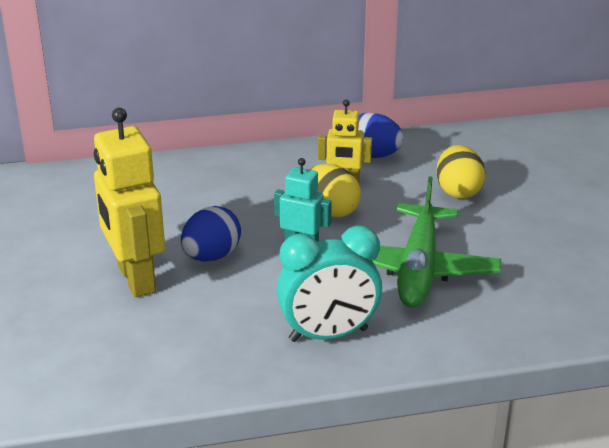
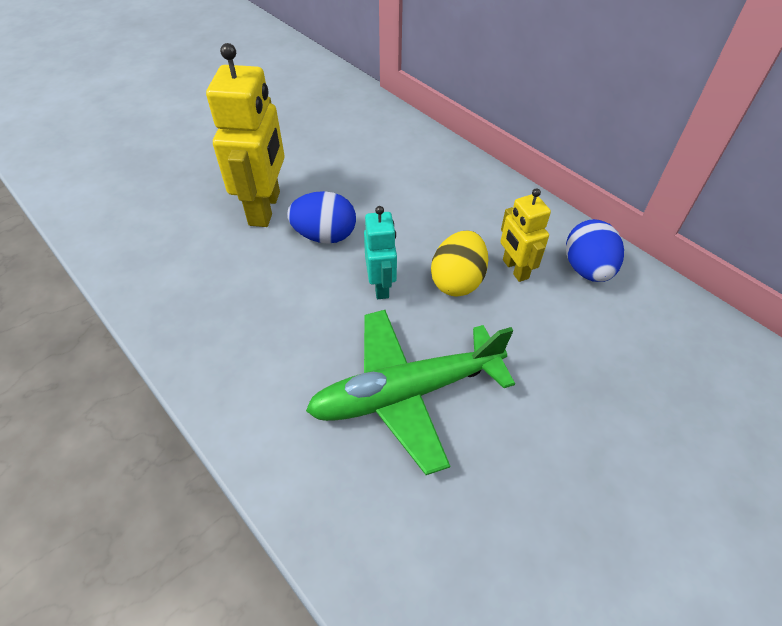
camera: 60 degrees right, 20 degrees up
(135, 279) = (265, 208): yellow robot -> yellow robot turned 150 degrees clockwise
(328, 335) = (252, 365): turquoise clock -> none
(458, 192) = (585, 369): yellow egg -> none

